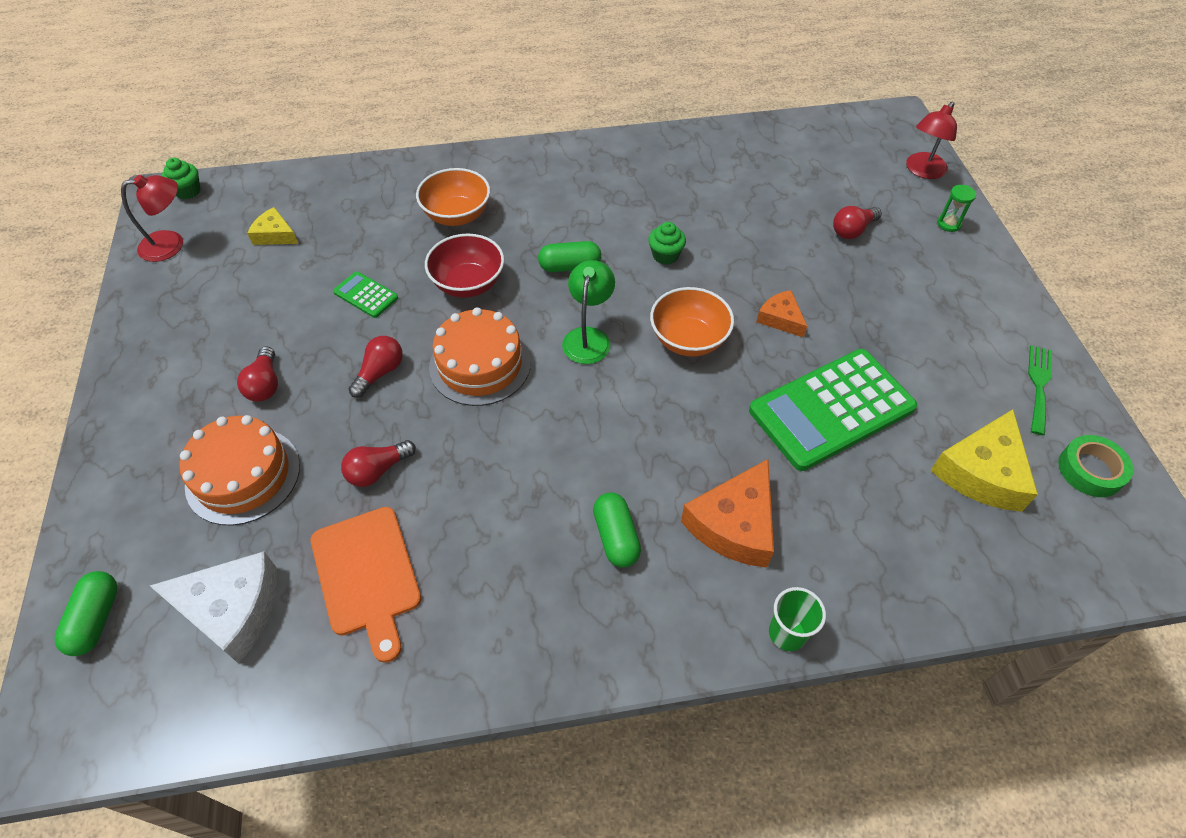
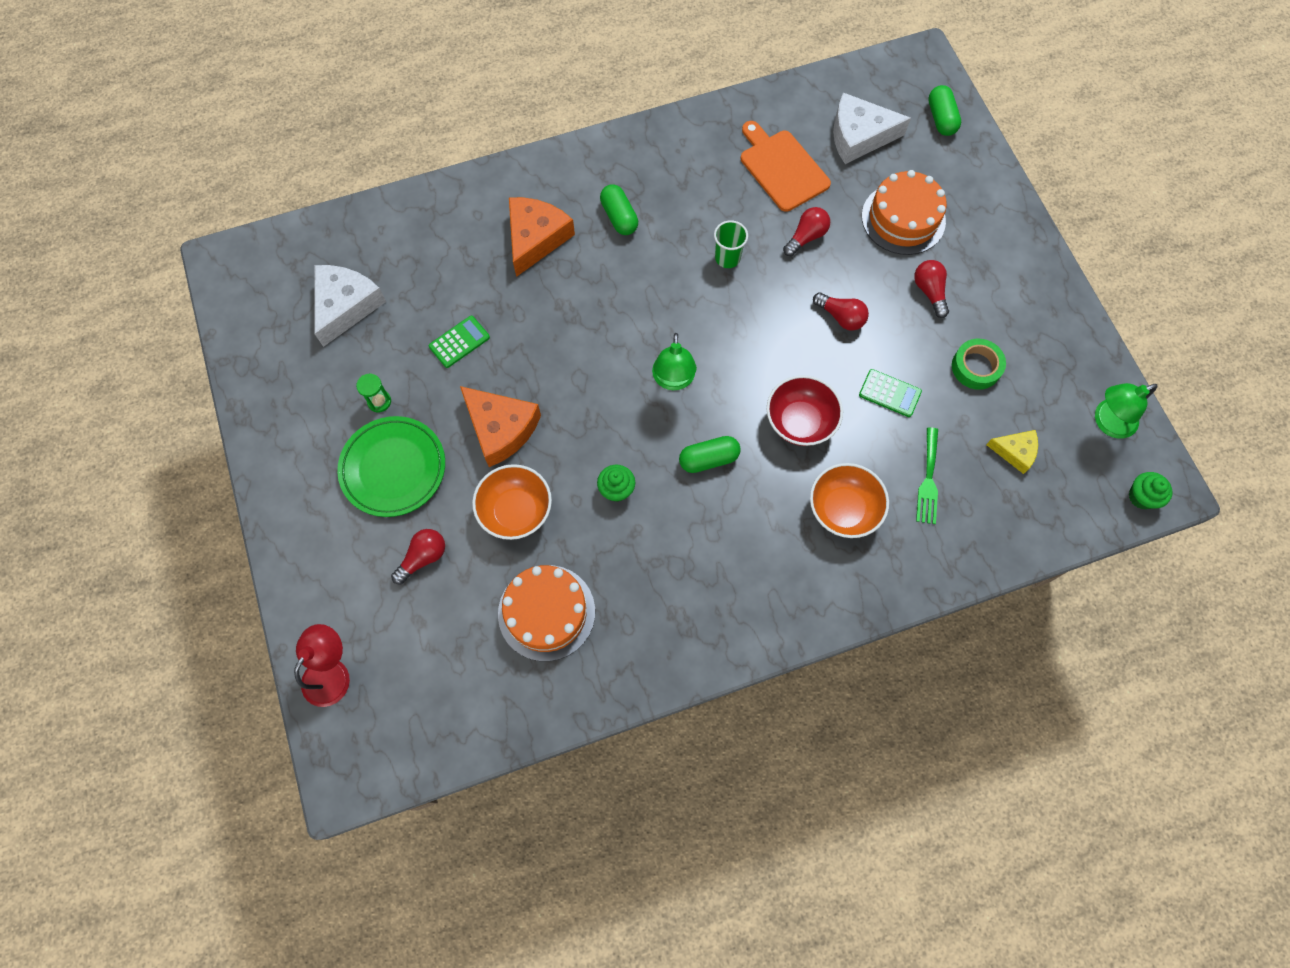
camera: 170 degrees right, 15 degrees up
(171, 245) = (1107, 422): red lamp -> green lamp
(380, 373) = (841, 317): red light bulb -> red light bulb turned 75 degrees counterclockwise
(480, 364) = (760, 338): orange cake -> orange cake (546, 612)
(688, 340) = (583, 392): orange bowl -> orange bowl (516, 511)
(780, 318) = (500, 429): orange cheese -> orange cheese, size x1.76
(787, 633) = (498, 175): green cup -> green cup (727, 258)
(831, 409) = (459, 342): green calculator -> green calculator, size x0.44
(892, 300) = (393, 468): none -> green plate
(948, 224) = (318, 585): green hourglass -> green hourglass (379, 402)
(982, 472) = (346, 306): yellow cheese -> white cheese
(1039, 385) = (278, 393): green fork -> green fork (928, 480)
(1090, 470) = (260, 320): green tape -> green tape (976, 367)

